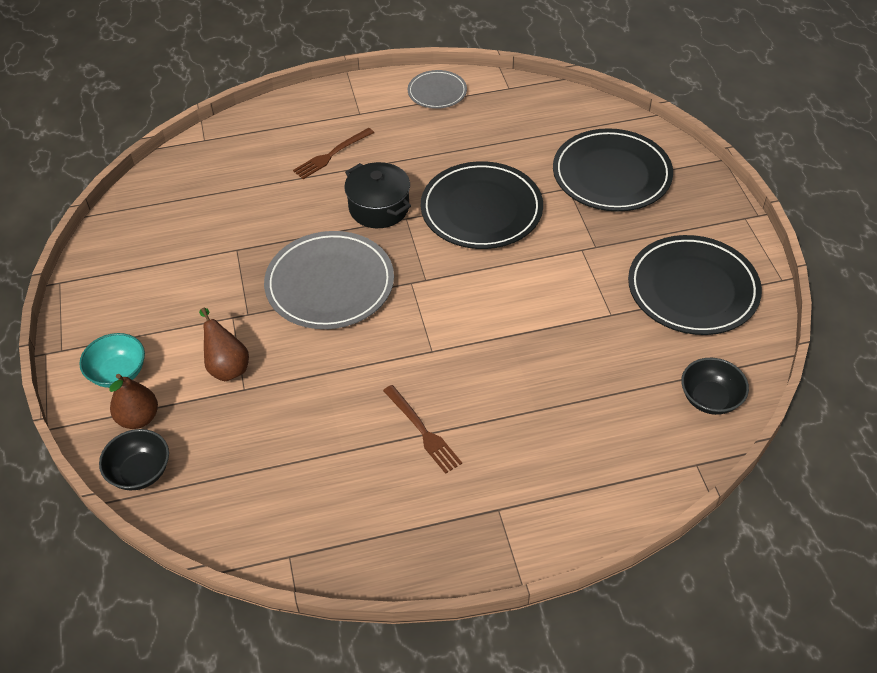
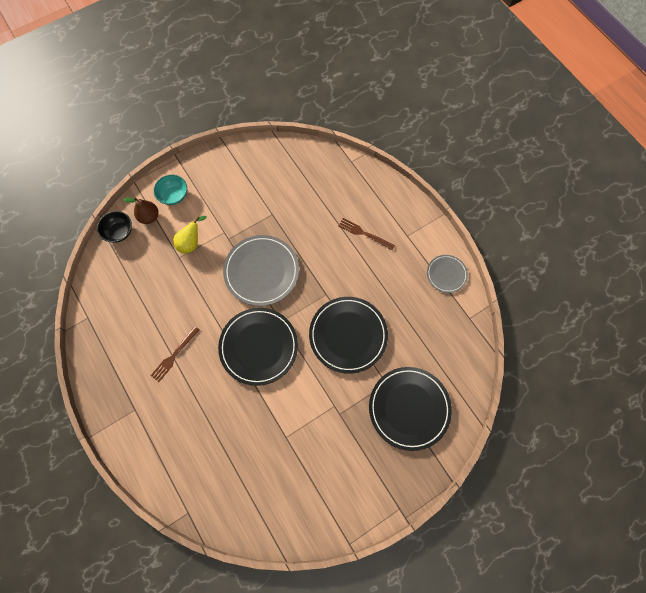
camera: 70 degrees right, 20 degrees up
(227, 366) = (191, 243): brown pear -> yellow pear
(379, 208) = (329, 276): black pot -> none
(692, 289) = (322, 484): black plate -> black plate (258, 347)
(710, 399) = (237, 512): black bowl -> none

